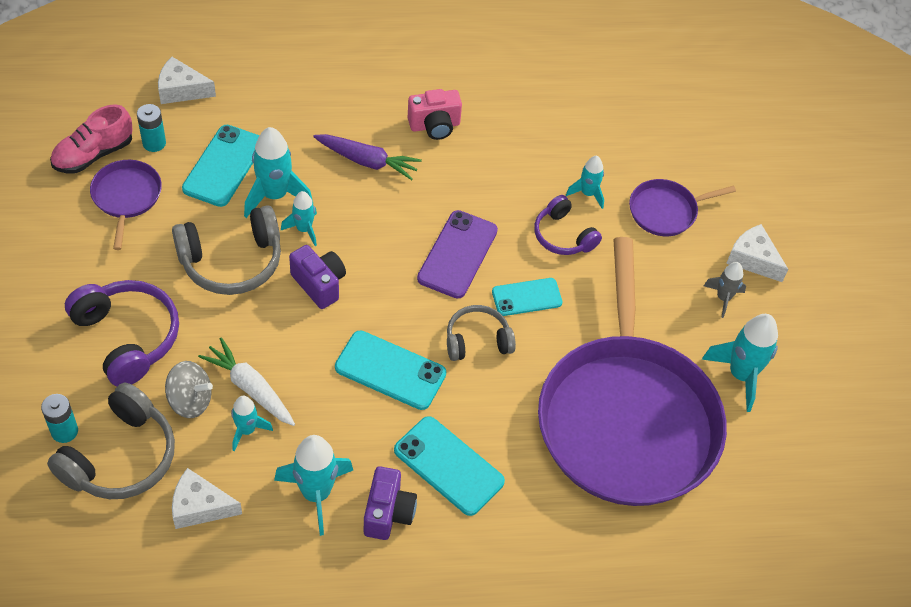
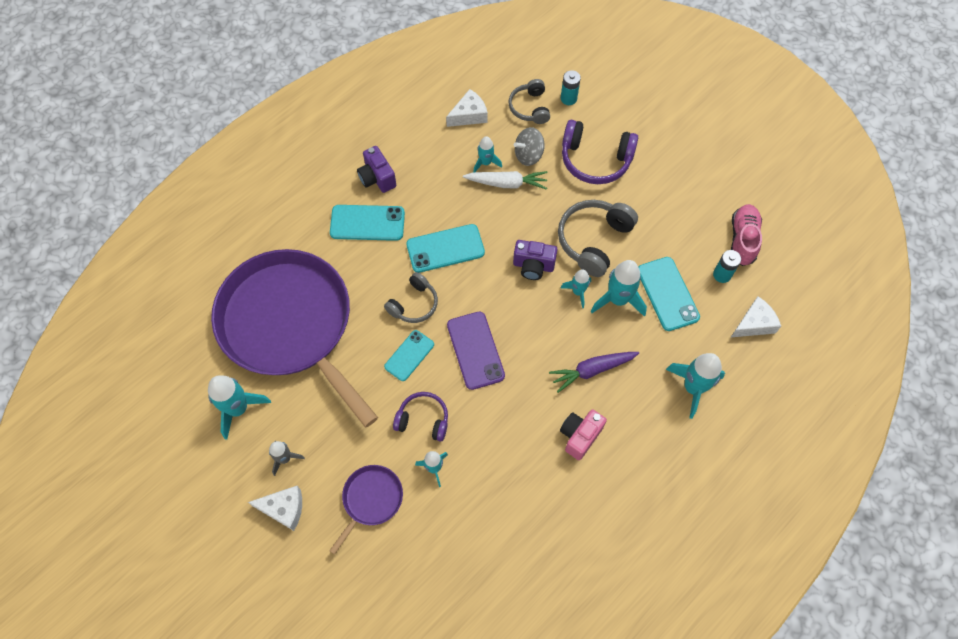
camera: 145 degrees right, 10 degrees up
(120, 457) = (530, 107): grey headphones -> grey headphones, size x0.63
(126, 197) = (692, 230): purple pan -> none
(316, 494) = (421, 160): turquoise rocket -> turquoise rocket (693, 388)

